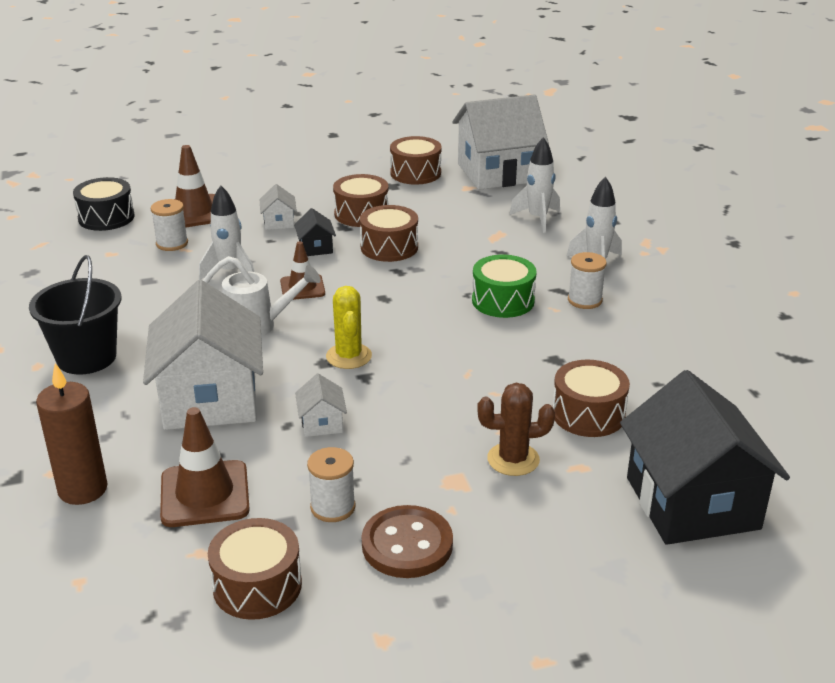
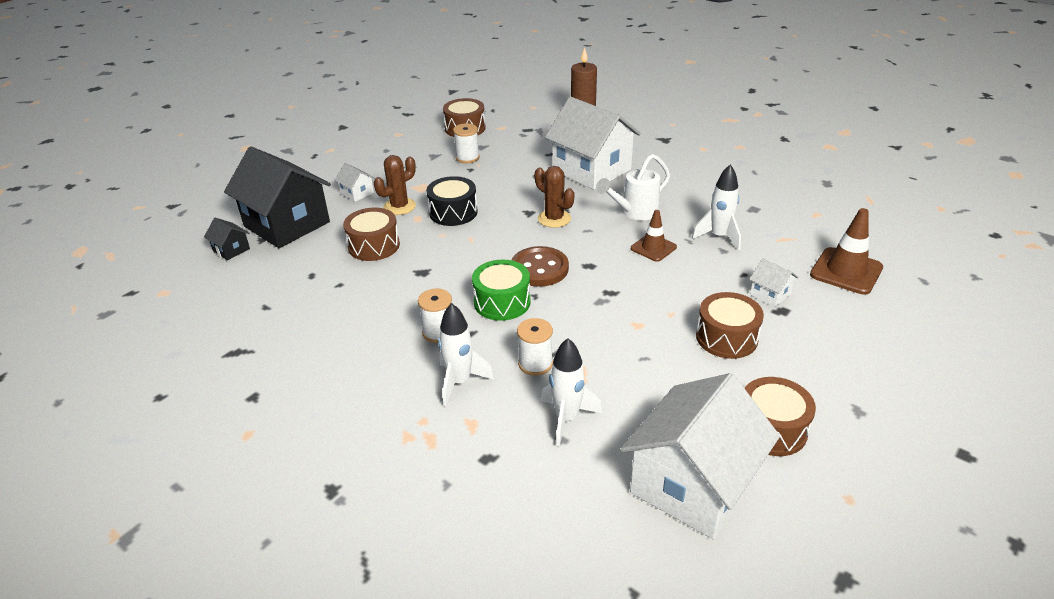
camera: 145 degrees right, 5 degrees up
(86, 357) = (689, 160): black bucket -> none
(106, 217) = (887, 237): black drum -> black drum (453, 212)
(172, 243) = (799, 239): white spool -> white spool (535, 364)
(205, 494) = (530, 141): brown traffic cone -> none
(316, 248) = (700, 283): black house -> black house (231, 250)
(322, 423) = (519, 183): white house -> white house (357, 193)
(349, 356) = (554, 219): yellow cactus -> brown cactus
(389, 247) = (649, 312): brown drum -> none
(407, 544) = (418, 159): brown button -> brown button (539, 269)

